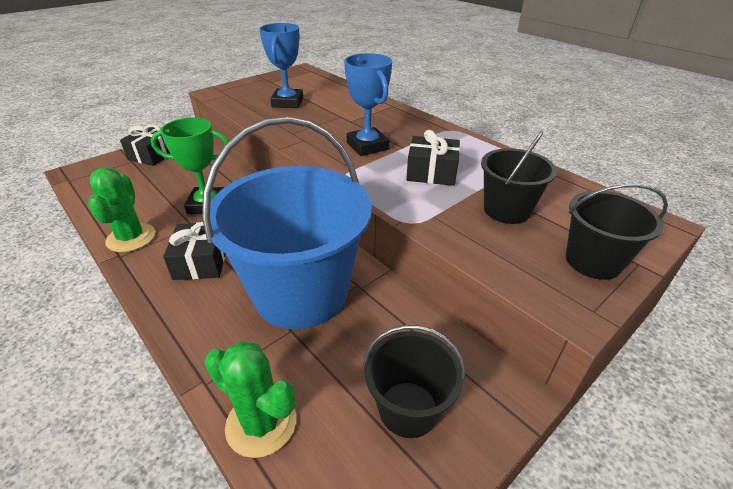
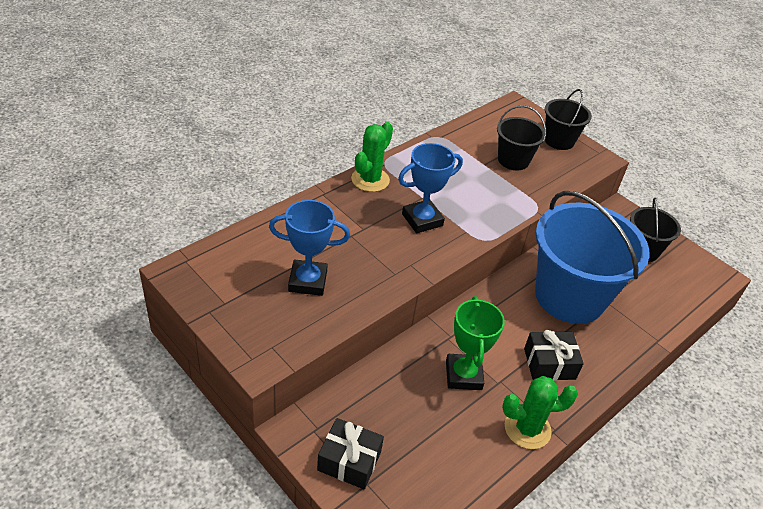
camera: 95 degrees left, 5 degrees up
(261, 423) = (672, 310): green cactus -> green cactus (370, 180)
(431, 172) = (466, 187): black gift -> none

